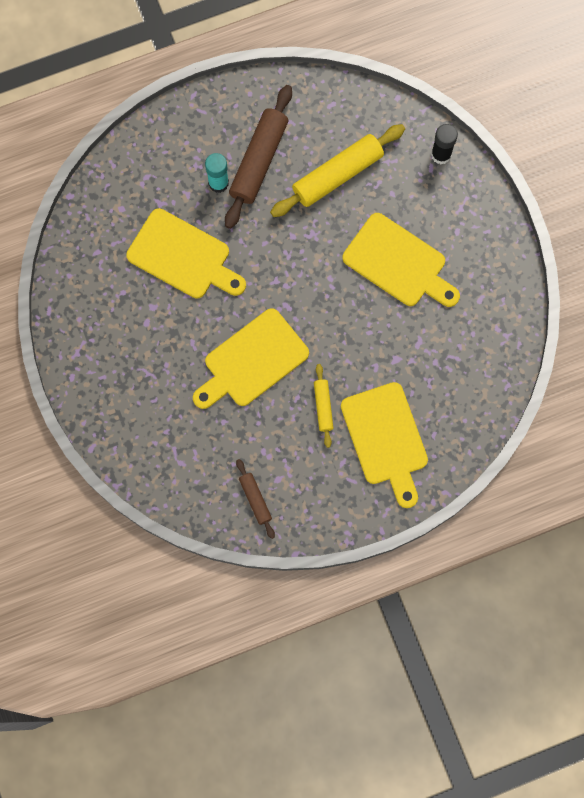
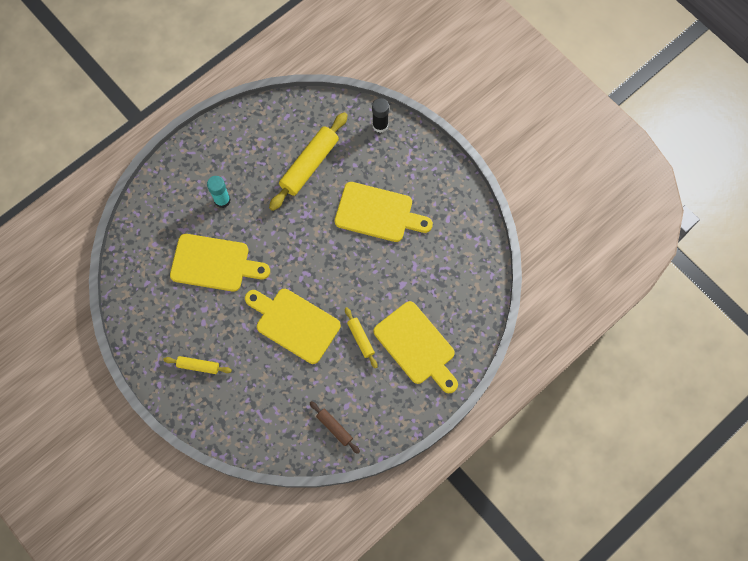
camera: 20 degrees left, 5 degrees down
(124, 372) = (198, 366): none -> yellow rolling pin
(252, 361) = (294, 323): yellow cutting board -> yellow cutting board turned 90 degrees clockwise
(259, 160) = (247, 174): brown rolling pin -> none

